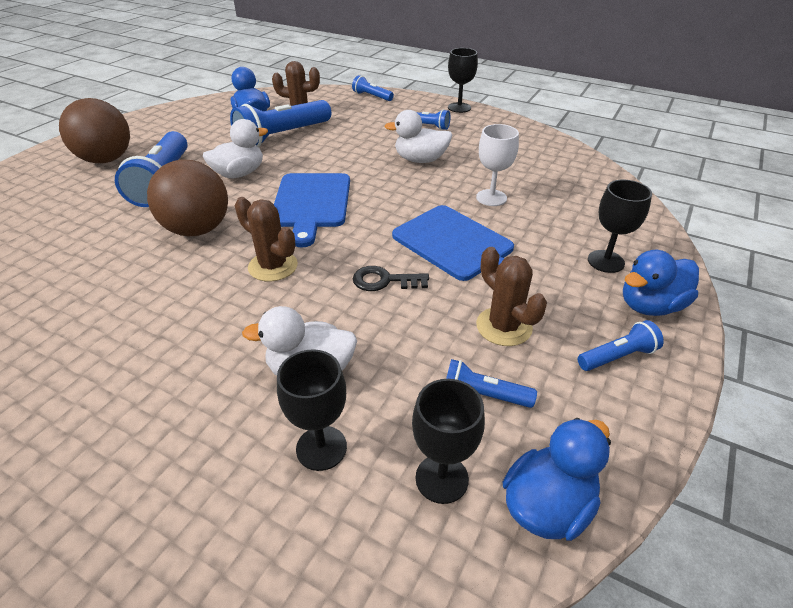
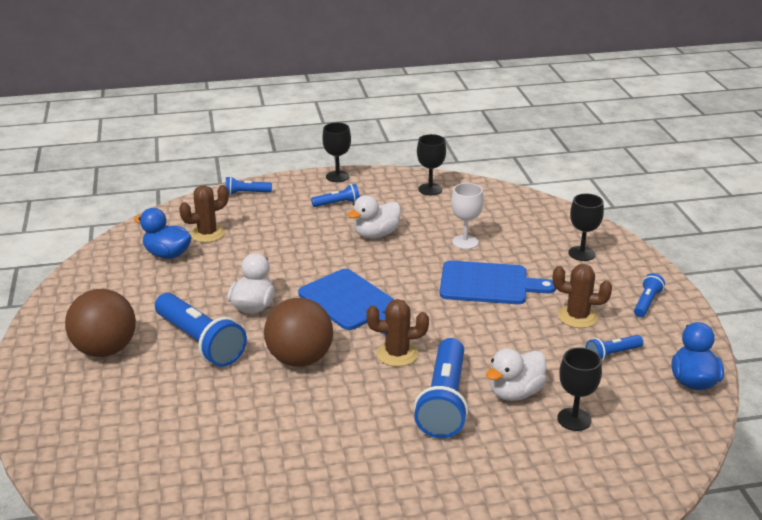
camera: 40 degrees left, 10 degrees down
(282, 136) = (231, 261): blue flashlight -> blue flashlight (444, 402)
(384, 281) = (479, 326): black key -> none
(441, 478) = (641, 398): black goblet -> black goblet (430, 189)
(650, 306) = (631, 268): blue duck -> none

